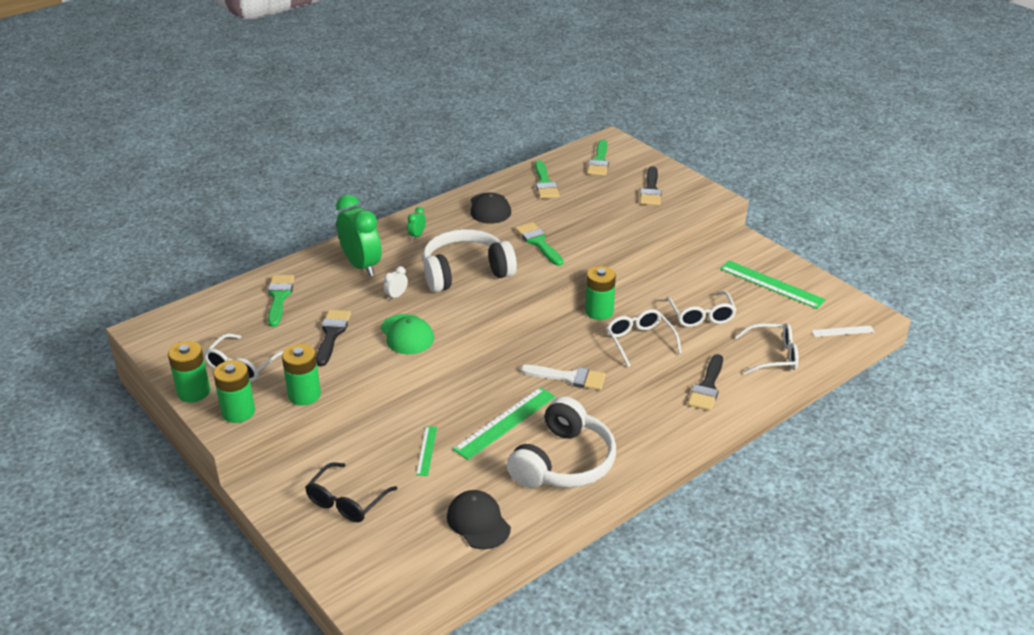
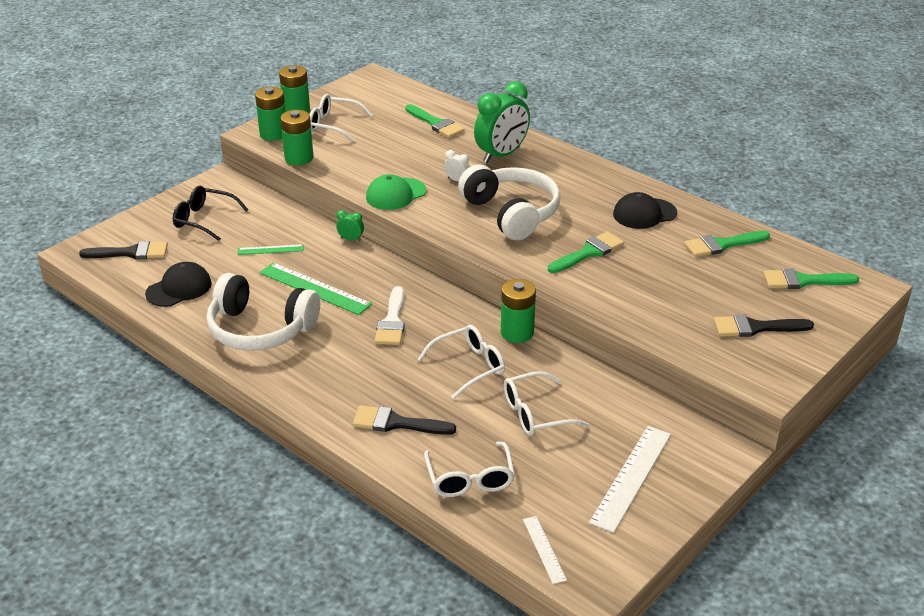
camera: 80 degrees right, 0 degrees up
(279, 297) = (436, 124): green brush -> green brush turned 60 degrees clockwise
(332, 334) = (387, 157): black brush -> black brush (131, 253)
(417, 235) = (568, 177): green clock -> green clock (351, 239)
(771, 284) = (631, 477): green ruler -> white ruler

